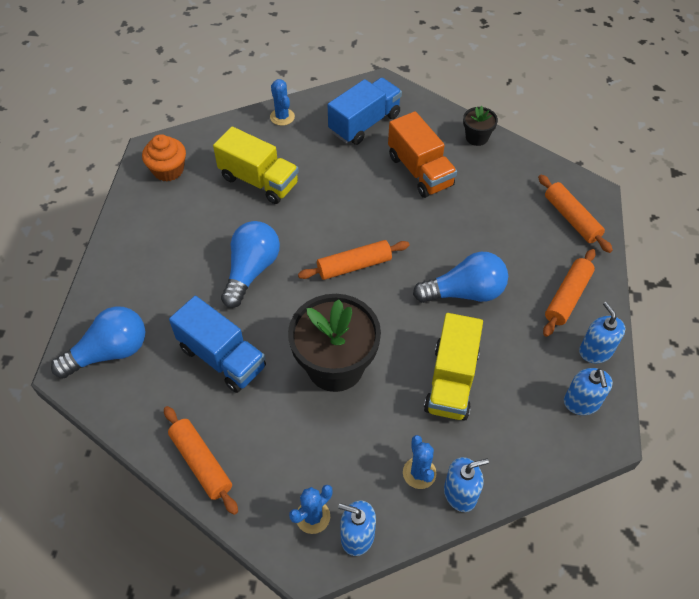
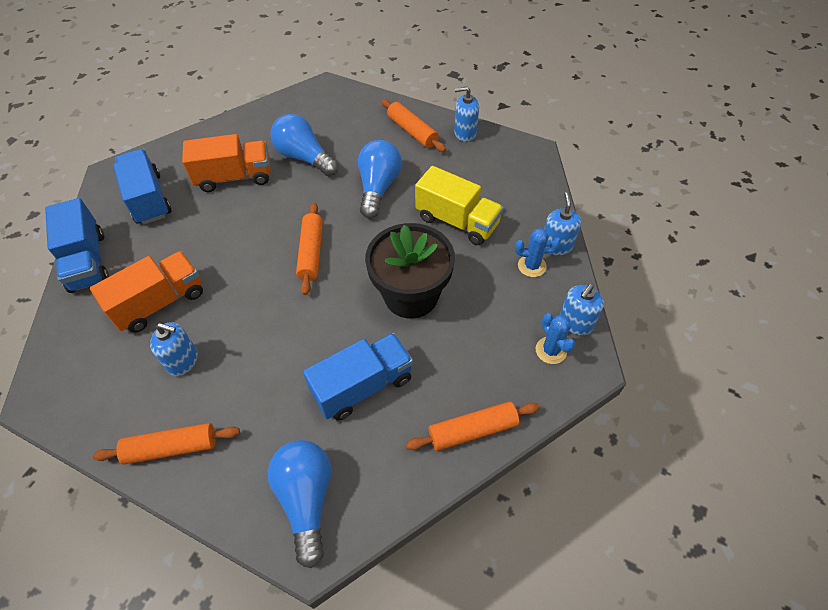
camera: 70 degrees left, 0 degrees up
(168, 170) = (82, 387): orange cupcake -> none
(251, 271) = (271, 336): blue light bulb -> blue light bulb (304, 157)
(259, 181) = (160, 303): yellow truck -> orange truck
(282, 117) = (88, 261): blue cactus -> blue truck
(477, 137) = (223, 130): black flower pot -> none
(571, 218) = (342, 105): orange rolling pin -> orange rolling pin (172, 447)
(581, 402) = (504, 154): blue soap dispenser -> blue soap dispenser (183, 361)

